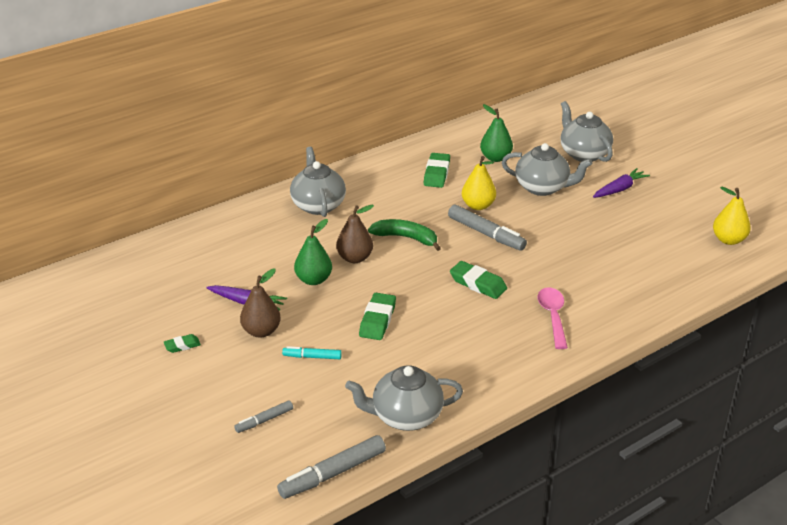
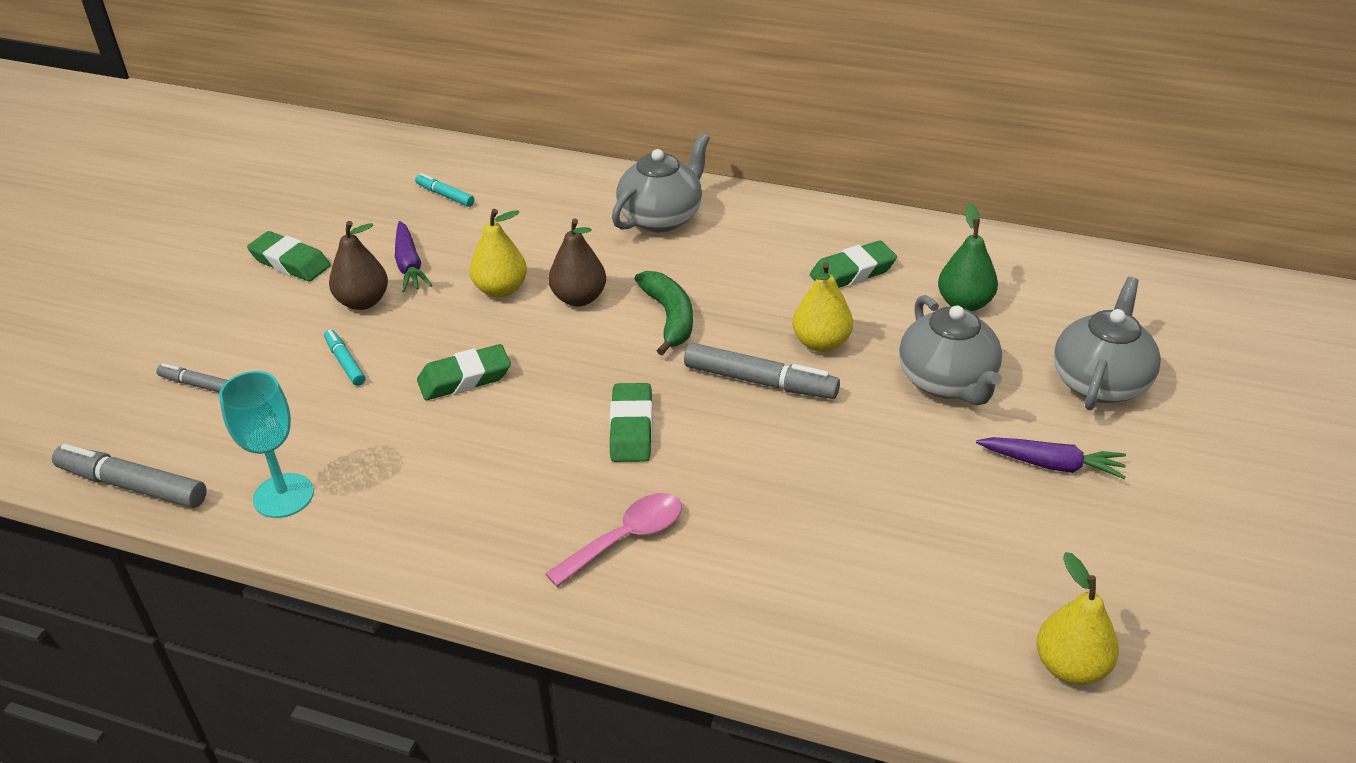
camera: 55 degrees right, 5 degrees up
(182, 346) = (290, 262): green eraser -> green eraser, size x1.74
(193, 265) = (445, 195): none -> turquoise marker
(313, 280) = (501, 289): green pear -> yellow pear
(405, 416) = (283, 496): grey teapot -> turquoise goblet
(486, 234) = (760, 382): grey marker -> grey marker turned 75 degrees counterclockwise

